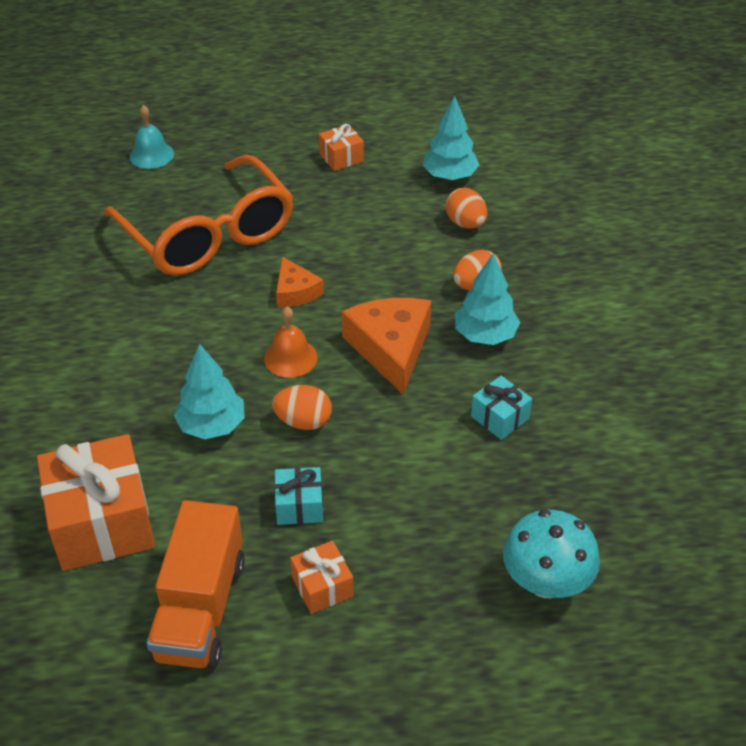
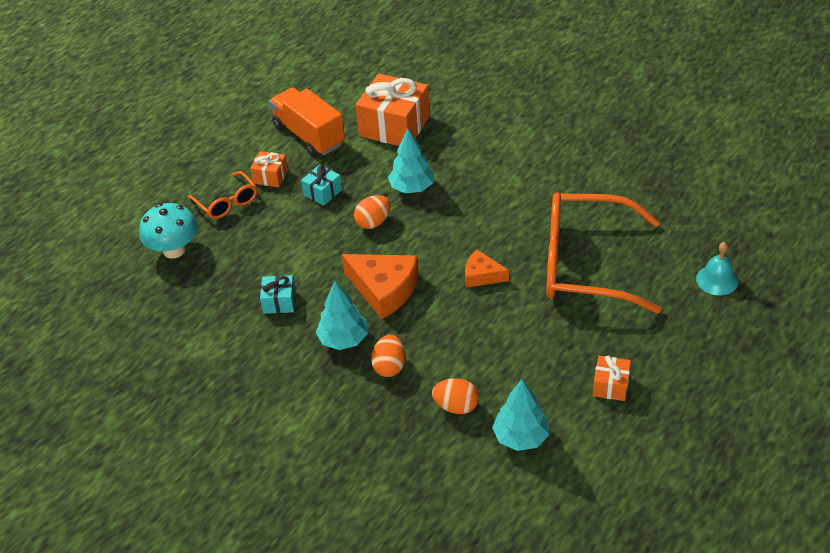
camera: 135 degrees right, 0 degrees up
(290, 358) = (427, 243): orange bell -> none
(415, 595) = (227, 203): none -> orange glasses

